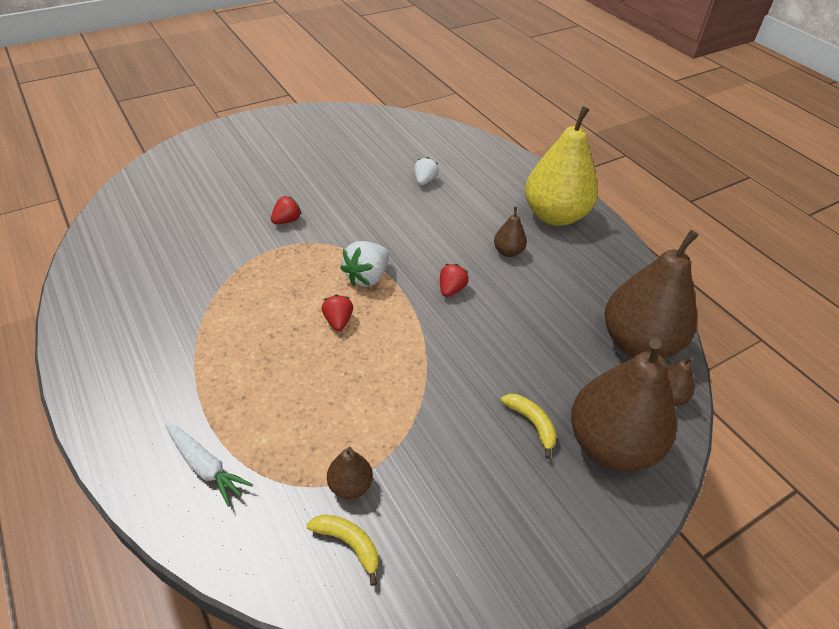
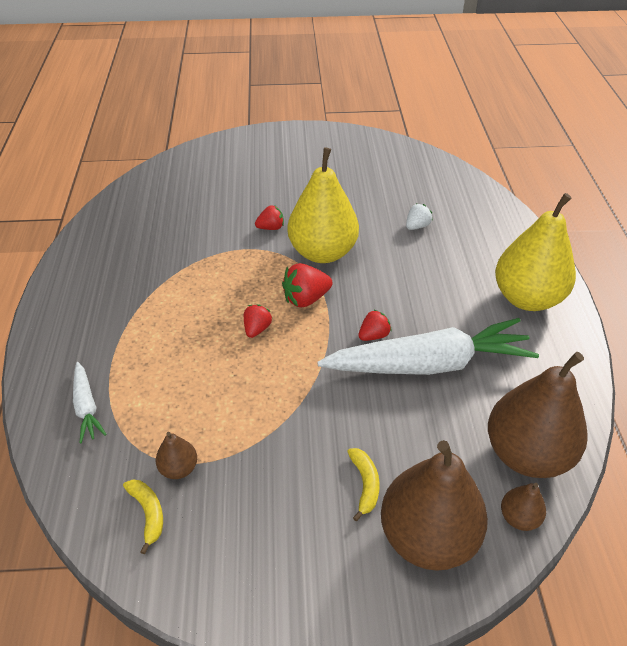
camera: 30 degrees right, 0 degrees up
(354, 229) = (322, 252): none -> yellow pear
(367, 277) = (306, 299): white strawberry -> red strawberry
(508, 252) = (453, 318): brown pear -> none
(515, 298) = (429, 364): none -> white carrot

